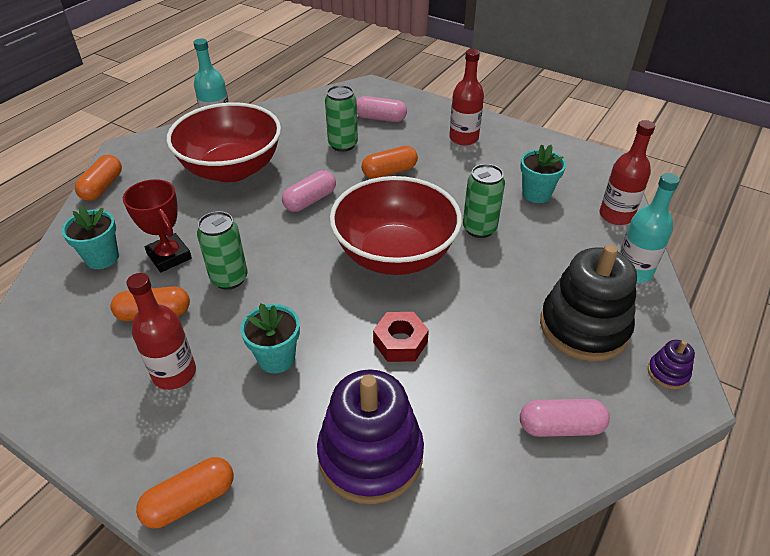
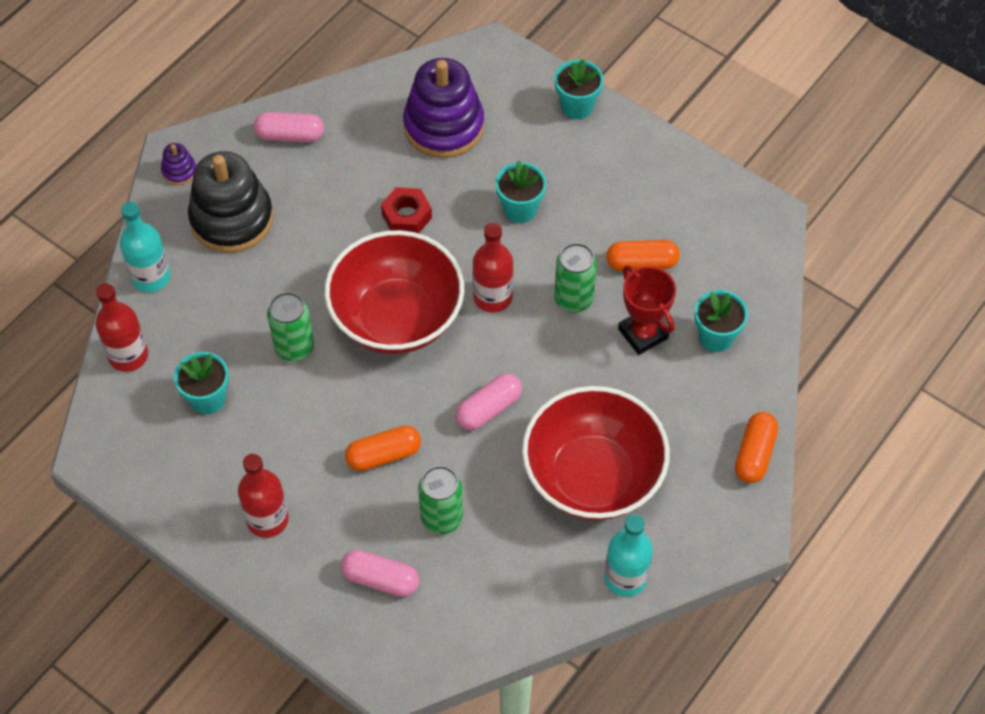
camera: 175 degrees left, 15 degrees up
(174, 373) = (609, 202): red bottle -> red bottle (493, 297)
(190, 500) = (577, 106): orange capsule -> turquoise flower pot

